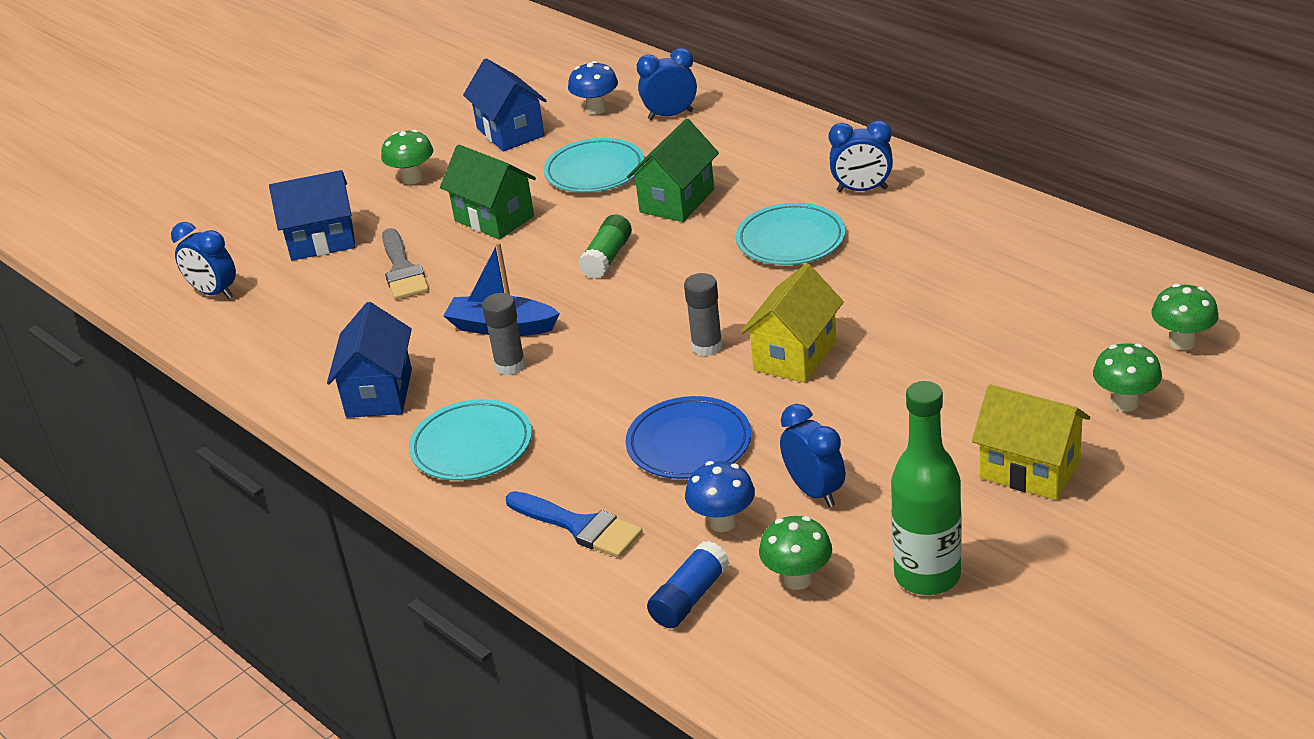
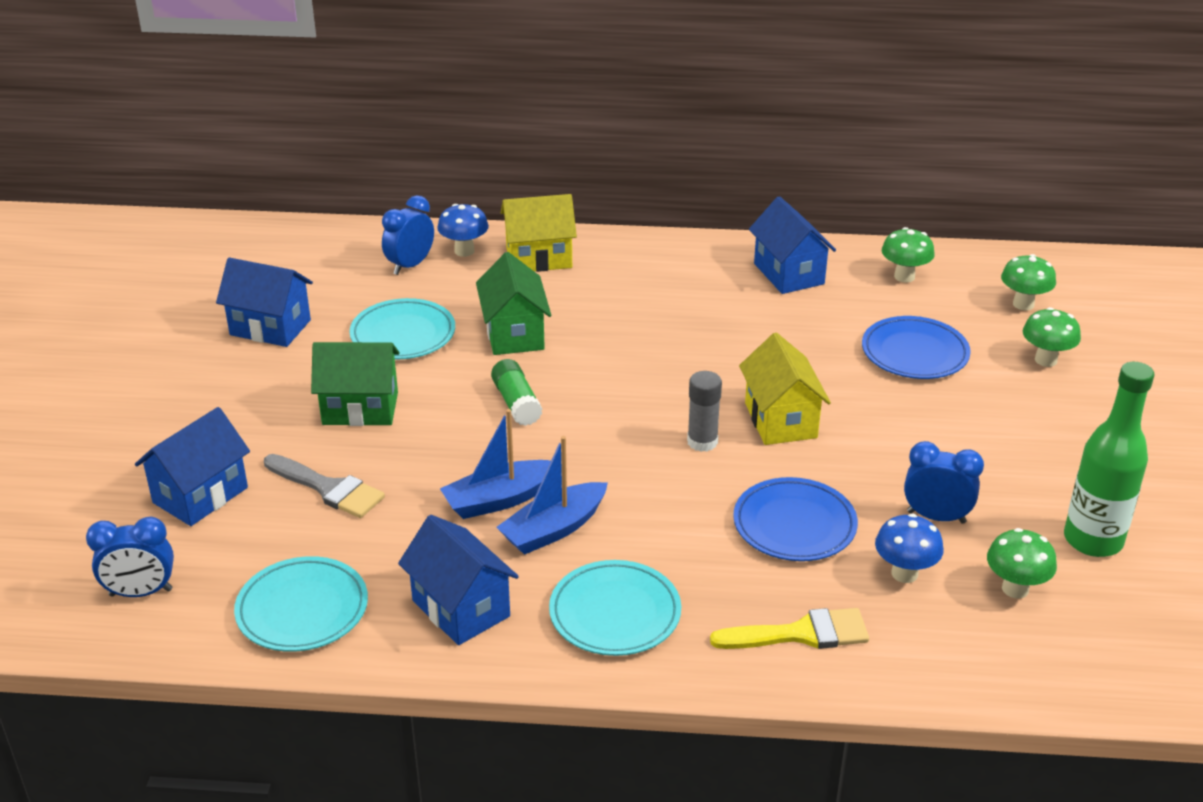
camera: 45 degrees left, 0 degrees up
(412, 179) = (222, 402): green mushroom -> green mushroom (904, 276)
(510, 365) = (554, 529): grey glue stick -> blue boat
(579, 526) = (801, 634): blue brush -> yellow brush
(596, 109) = (331, 282): blue mushroom -> blue mushroom (464, 251)
(690, 598) = (961, 644): blue glue stick -> none
(790, 240) = (654, 332): turquoise plate -> turquoise plate (302, 609)
(862, 190) = (657, 274): blue clock -> none
(982, 230) = (789, 274): none -> blue house
(1000, 346) = (914, 353): none -> blue plate
(1029, 470) = (1052, 433): yellow house -> yellow house (539, 258)

